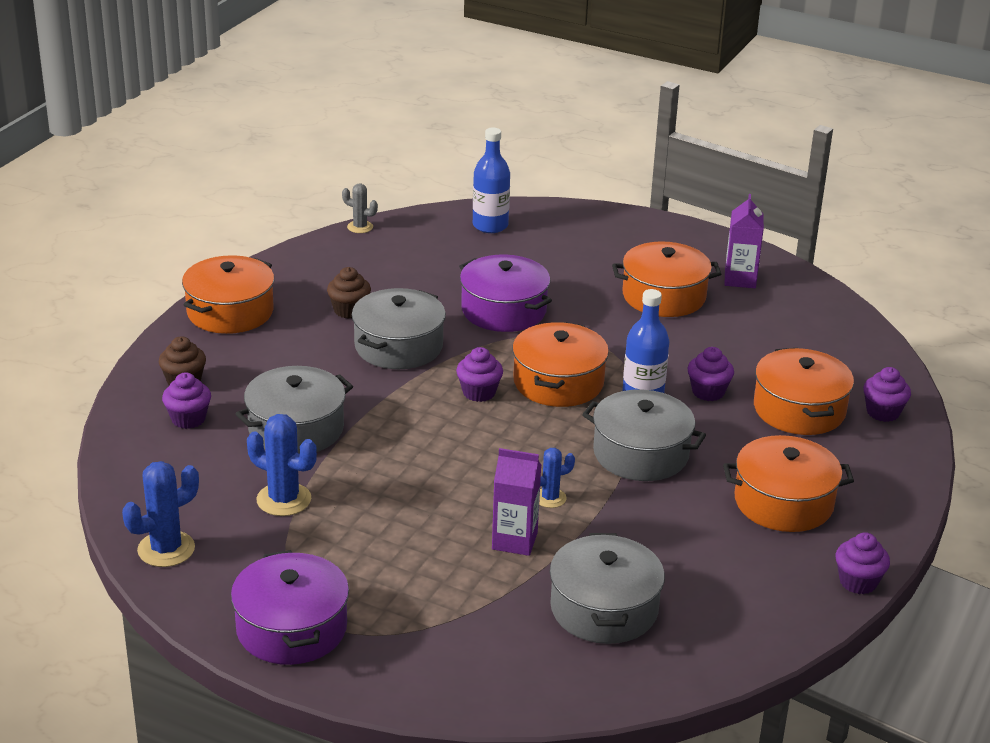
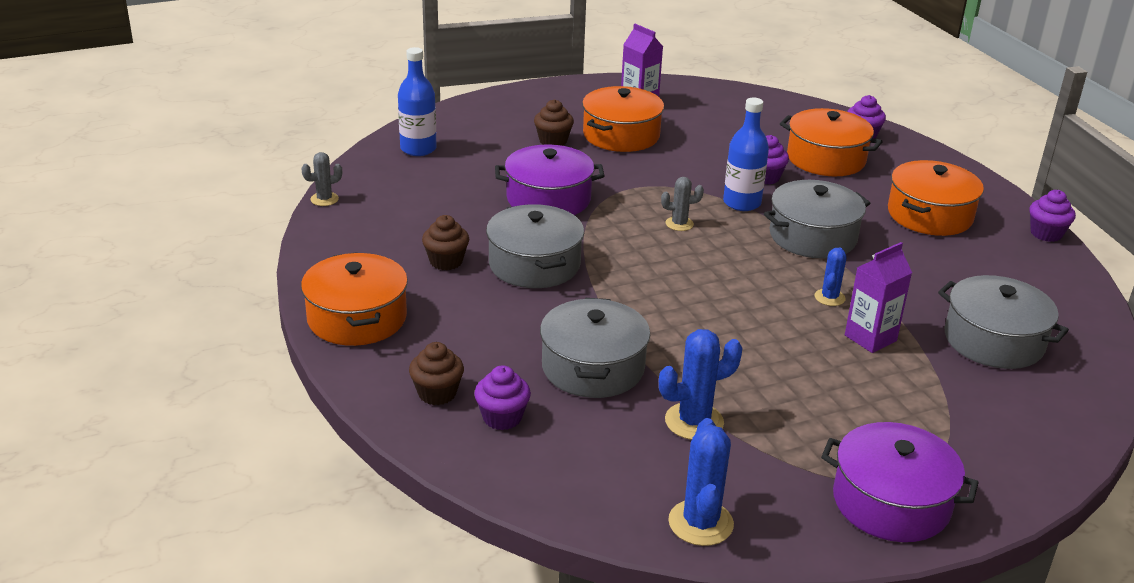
camera: 50 degrees left, 0 degrees up
(479, 392) = (650, 261): purple cupcake -> none
(558, 382) = (679, 224): orange pot -> grey cactus
(600, 272) = (553, 141): none -> brown cupcake

